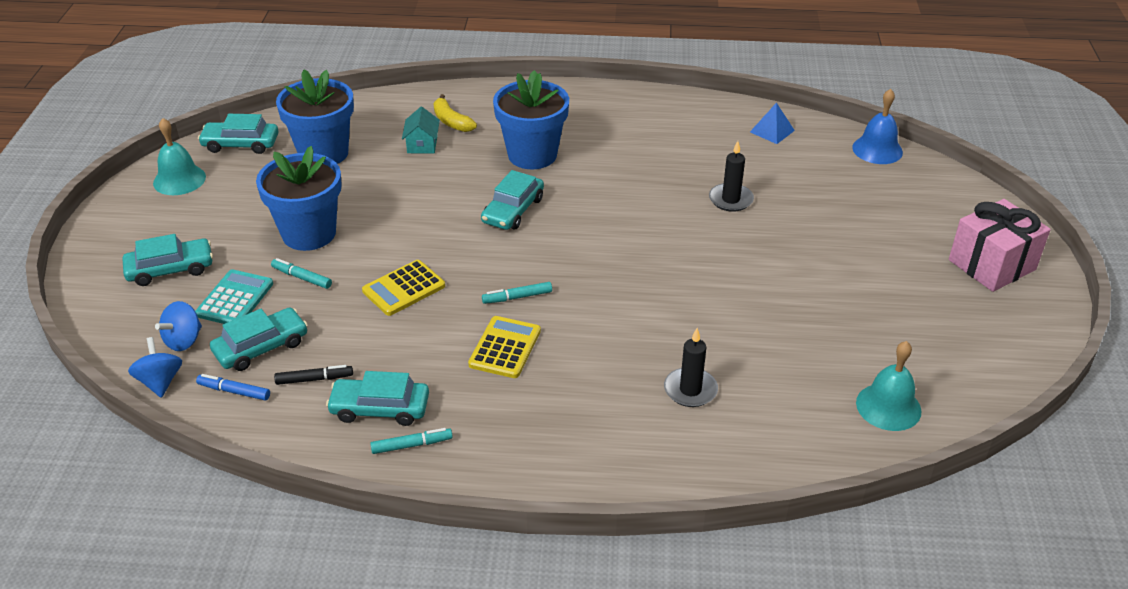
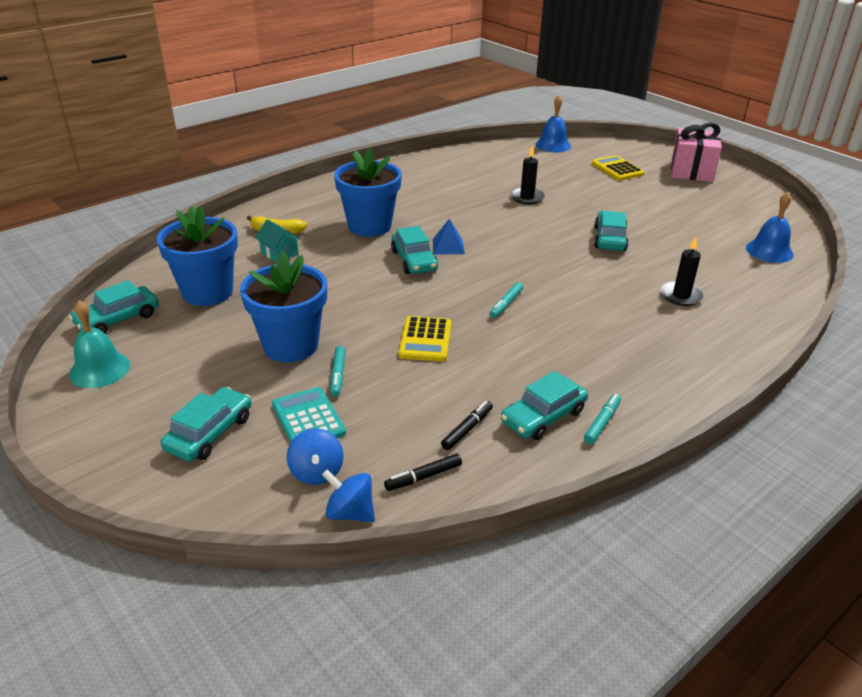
camera: 45 degrees left, 5 degrees down
(234, 391) = (424, 477): blue marker -> black marker
(261, 347) = (389, 436): turquoise car -> turquoise car (610, 239)
(302, 278) = (338, 375): turquoise marker -> turquoise marker turned 75 degrees counterclockwise
(505, 348) = (551, 334): yellow calculator -> yellow calculator (617, 169)
(772, 131) = (486, 157): blue pyramid -> blue pyramid (448, 246)
(888, 407) = (769, 251): turquoise bell -> blue bell

